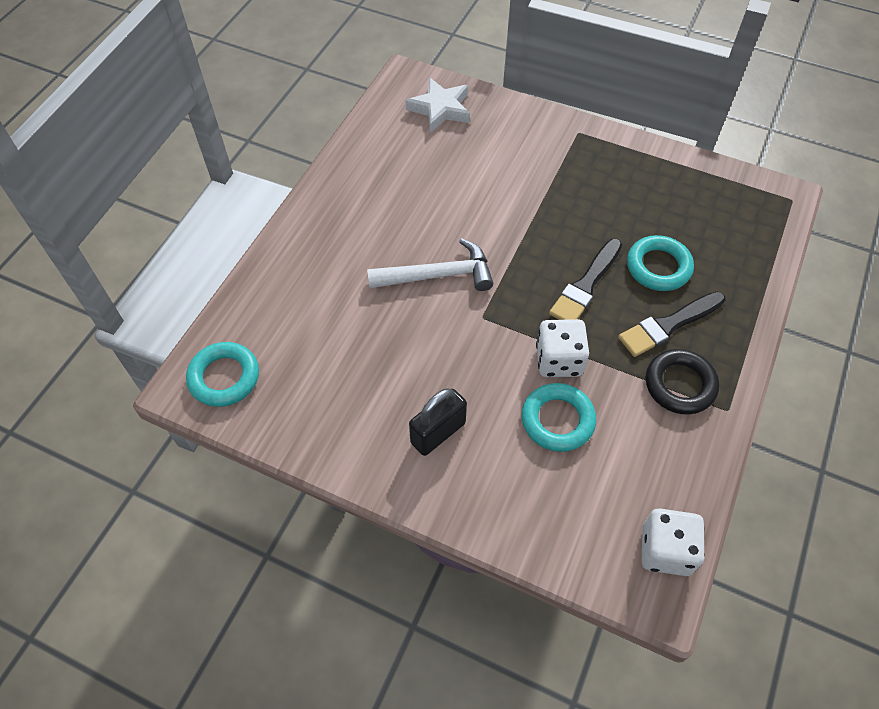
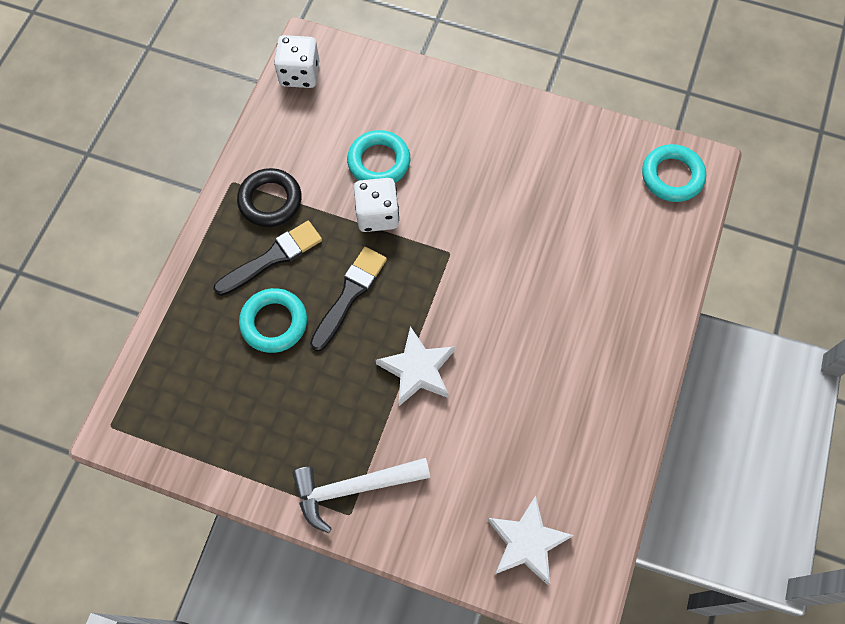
camera: 175 degrees right, 10 degrees up
(438, 275) = (498, 294): white hammer -> white hammer (354, 488)
(438, 433) = (478, 144): black padlock -> none
(520, 221) = (417, 369): none -> white star

